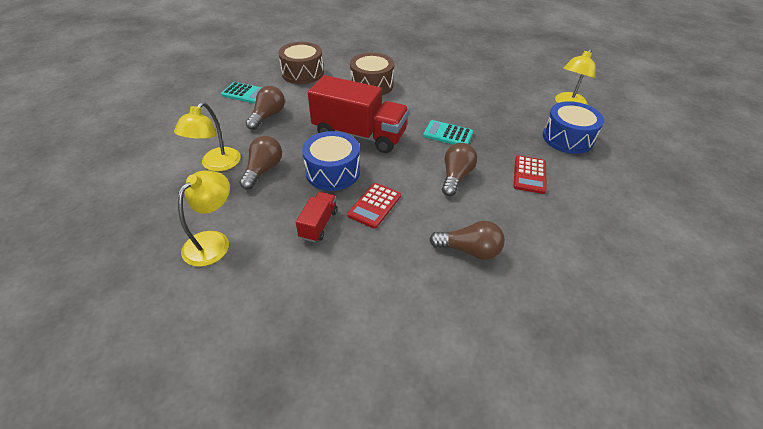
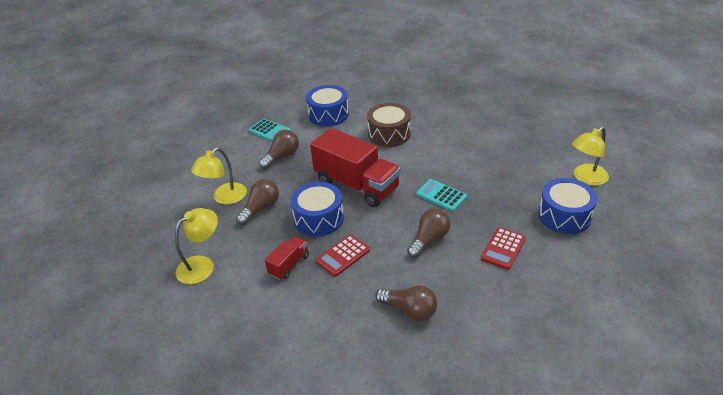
camera: 20 degrees right, 5 degrees down
(302, 73) = (328, 114): brown drum -> blue drum

